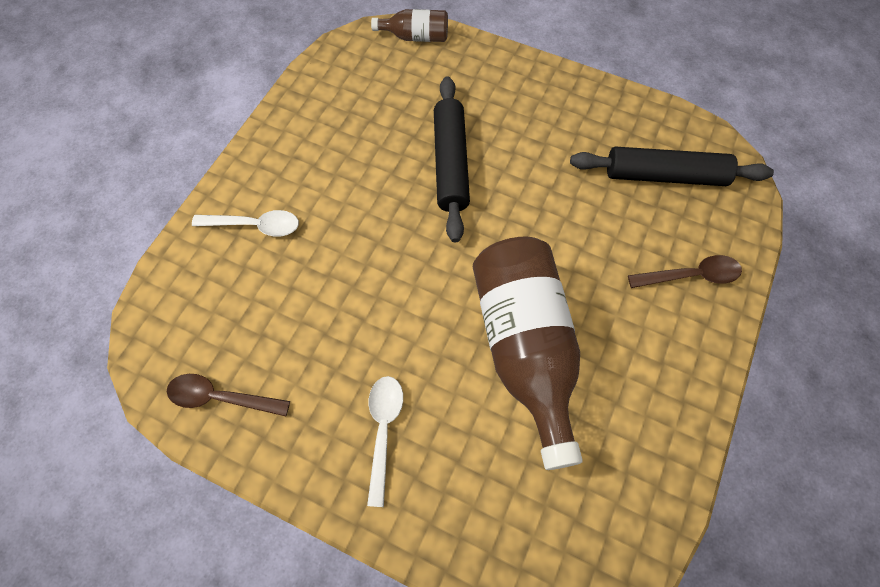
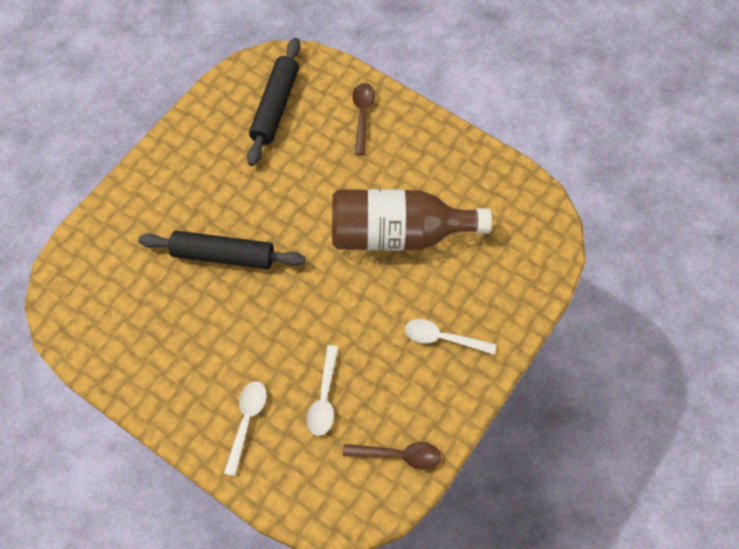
camera: 80 degrees left, 0 degrees up
(221, 397) = (399, 455): brown spoon -> brown spoon turned 105 degrees counterclockwise
(289, 299) = (324, 397): none -> white spoon
(416, 37) = (70, 261): brown bottle -> none

